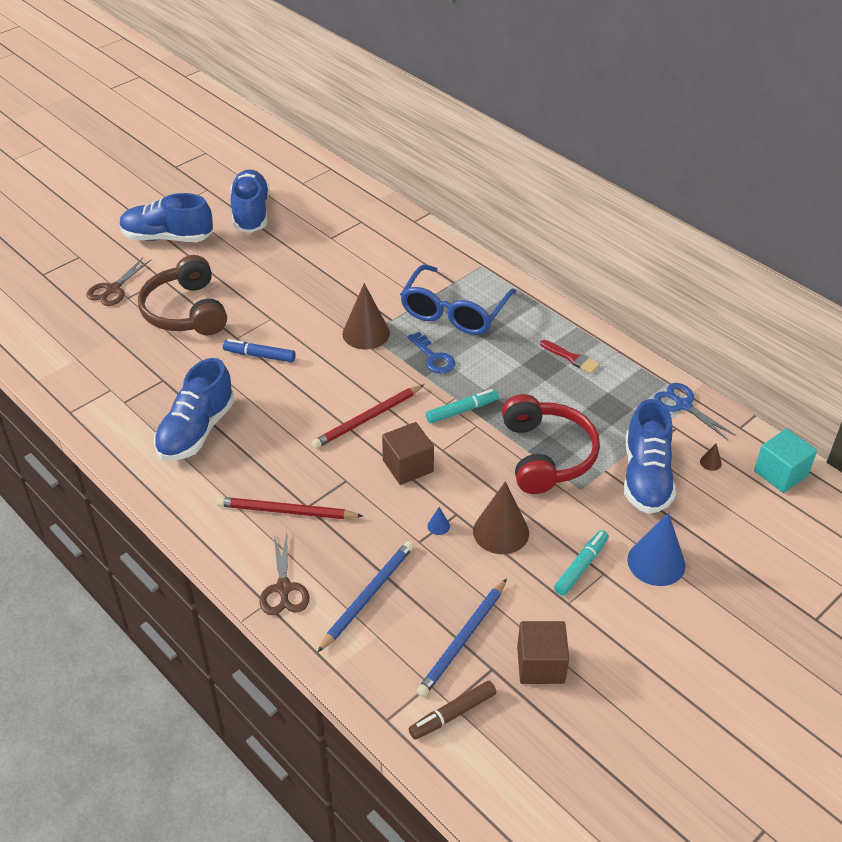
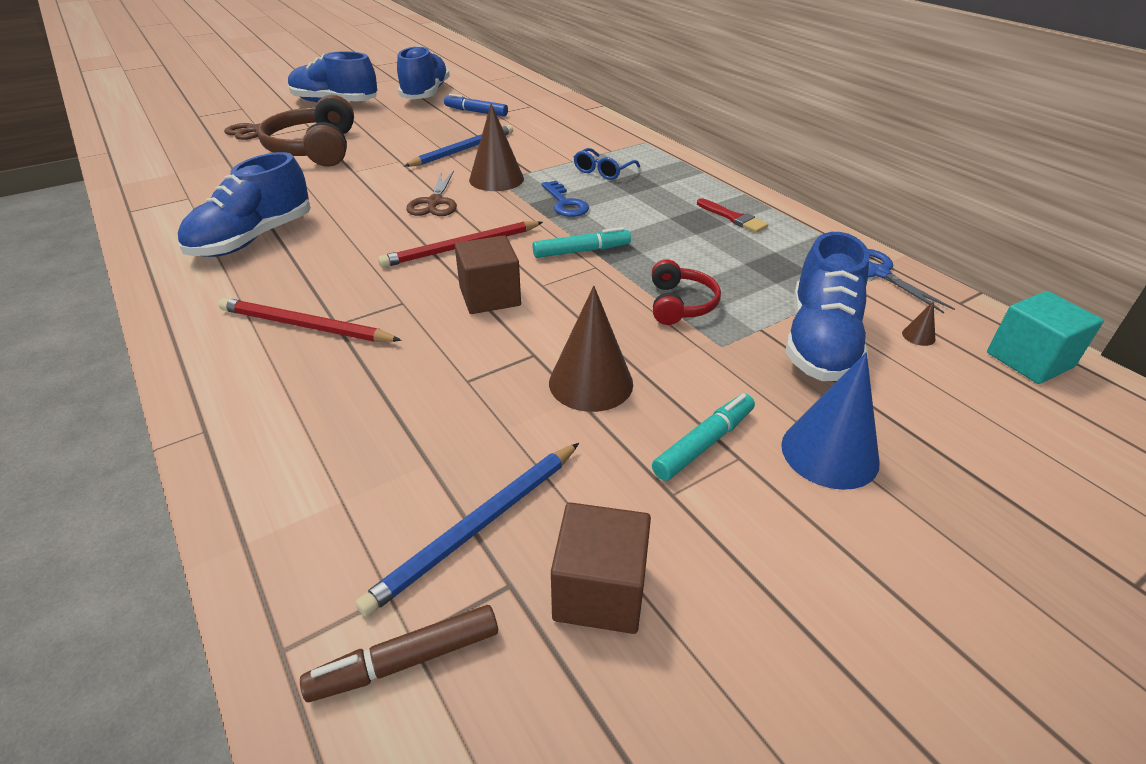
camera: 10 degrees right, 5 degrees down
(259, 356) = (369, 186): blue marker -> blue marker (476, 112)
(283, 588) = (242, 414): brown scissors -> brown scissors (435, 202)
(368, 596) = (357, 441): blue pencil -> blue pencil (463, 149)
(438, 526) = (503, 365): blue cone -> none
(454, 312) = (603, 171): blue glasses -> blue glasses, size x0.48
(546, 455) = (680, 304): red headphones -> red headphones, size x0.54

